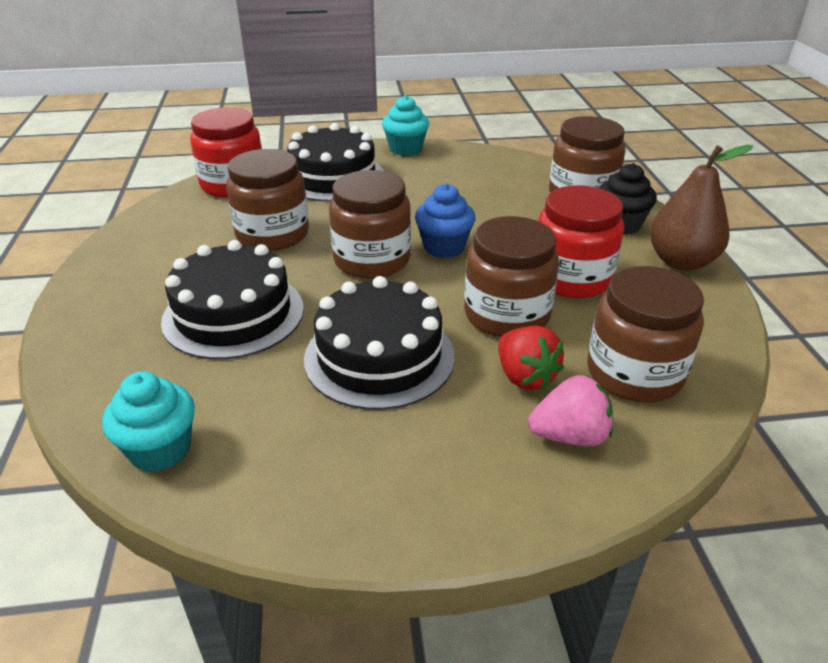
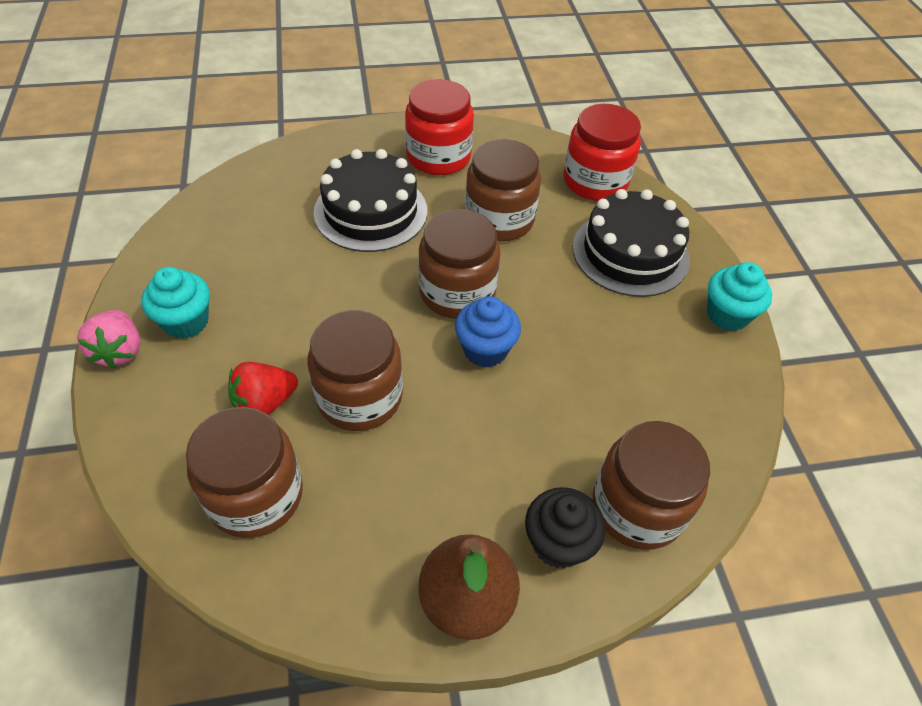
camera: 85 degrees right, 15 degrees up
(160, 450) = (224, 199): turquoise cupcake -> turquoise cupcake (186, 322)
(379, 357) = (305, 303): black cake -> none
(569, 436) = (185, 428): pink strawberry -> pink strawberry (120, 351)
(571, 278) = (426, 464): red jar -> red jar (438, 157)

